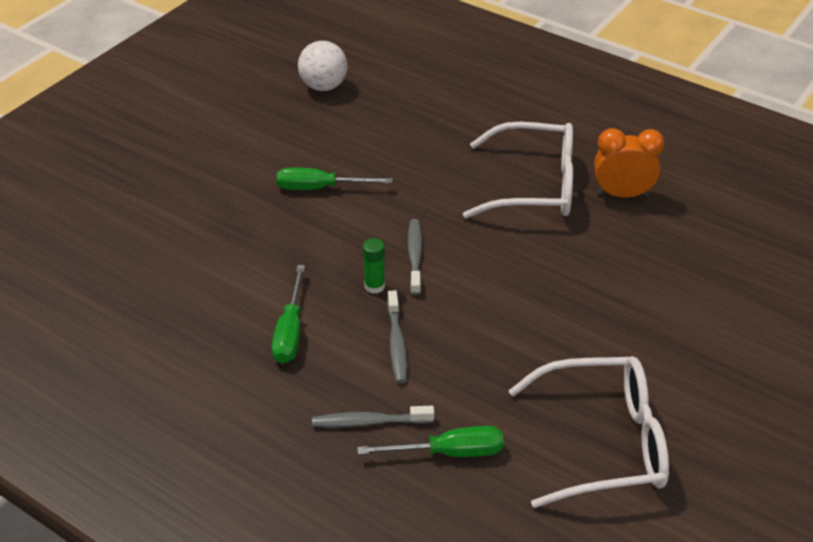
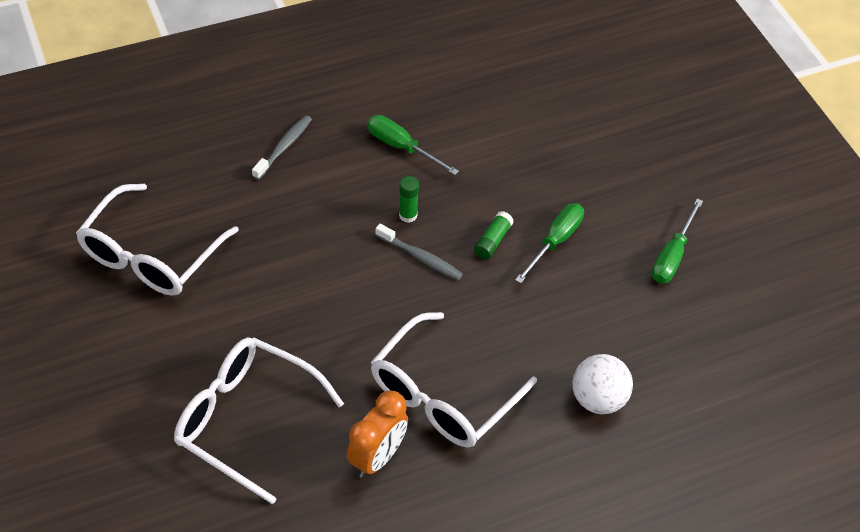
camera: 120 degrees right, 10 degrees up
(323, 86) = (716, 321): white ball -> white ball (598, 399)
(354, 222) = (492, 241): none -> green glue stick
(397, 343) = (339, 197): grey toothbrush -> none
(449, 452) = (222, 172): green screwdriver -> green screwdriver (672, 256)
(678, 276) = (247, 420): none -> white glasses

